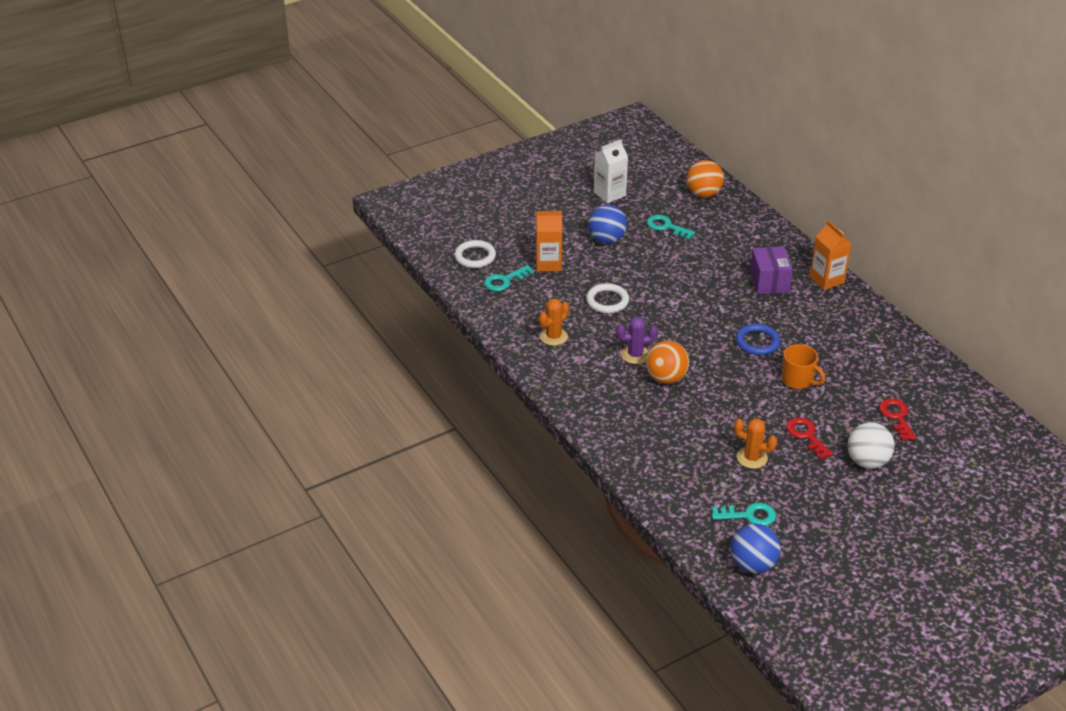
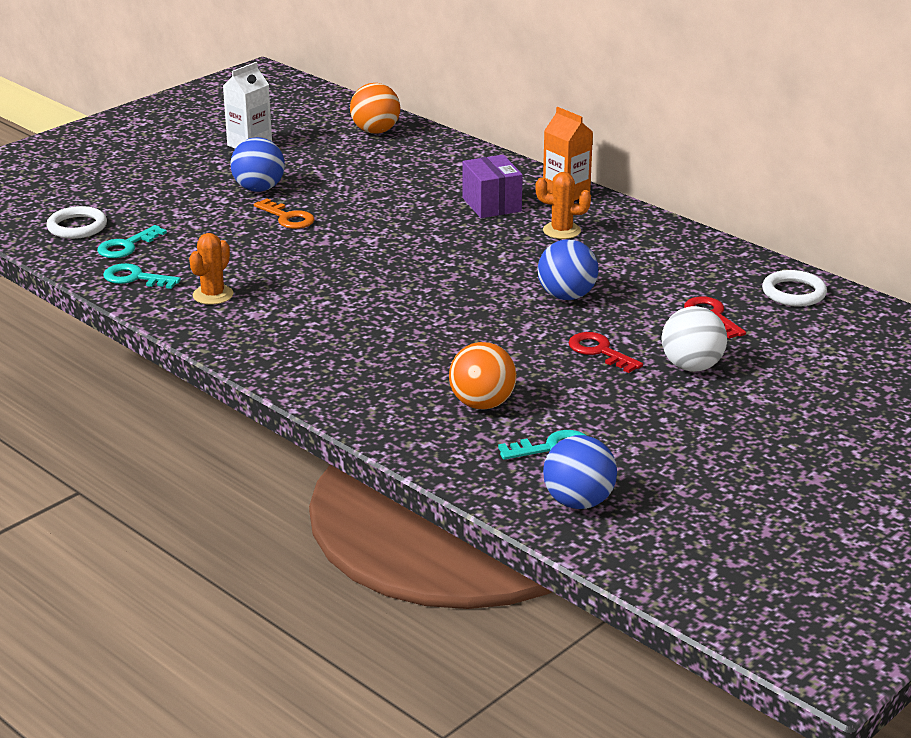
camera: 15 degrees left, 10 degrees down
(548, 263) = (184, 222): orange carton -> none
(607, 301) = (278, 249): white ring -> white ring (793, 293)
(620, 271) = (288, 218): none -> orange key
(635, 355) = (334, 299): purple cactus -> none
(666, 227) = (336, 167): turquoise key -> turquoise key (135, 278)
(666, 378) = (385, 317): orange ball -> orange ball (482, 404)
(752, 458) = (534, 385): orange cactus -> orange cactus (561, 231)
(757, 342) = (498, 265): blue ring -> none
(798, 380) = (566, 296): orange mug -> blue ball

